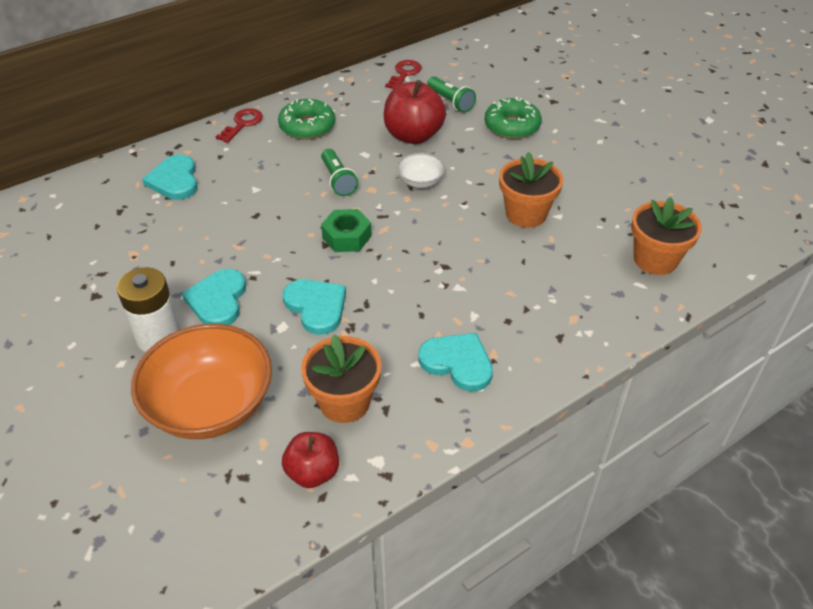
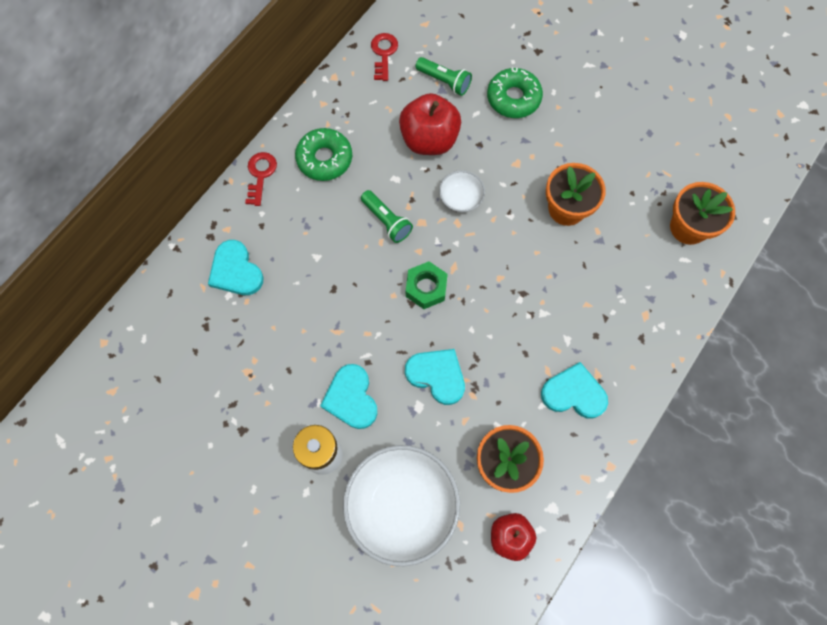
camera: 20 degrees left, 25 degrees up
(211, 405) = (402, 506): orange bowl -> white bowl

